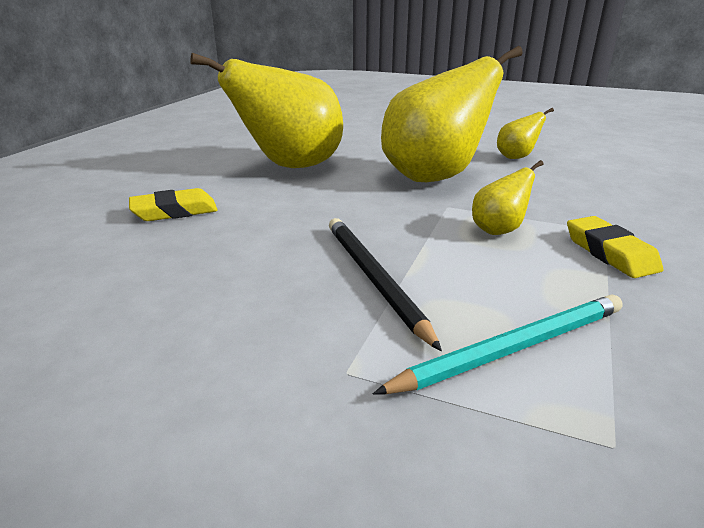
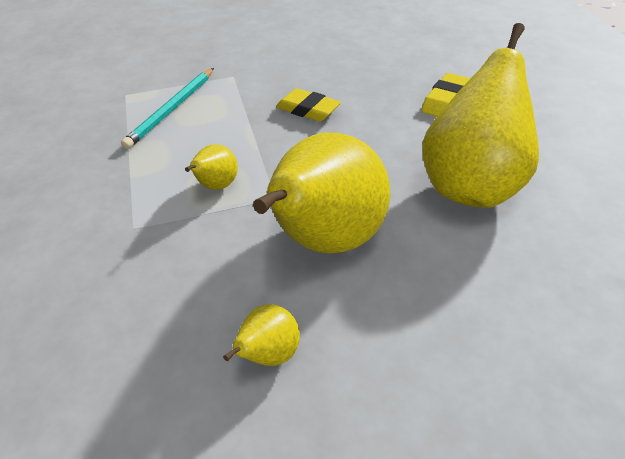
camera: 145 degrees right, 15 degrees up
(373, 279) = (263, 113): black pencil -> none
(610, 253) = (128, 198): yellow eraser -> yellow eraser (308, 110)

